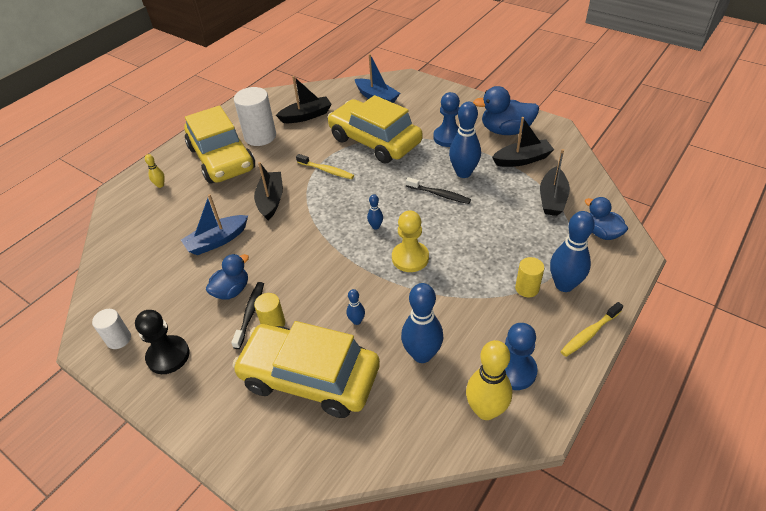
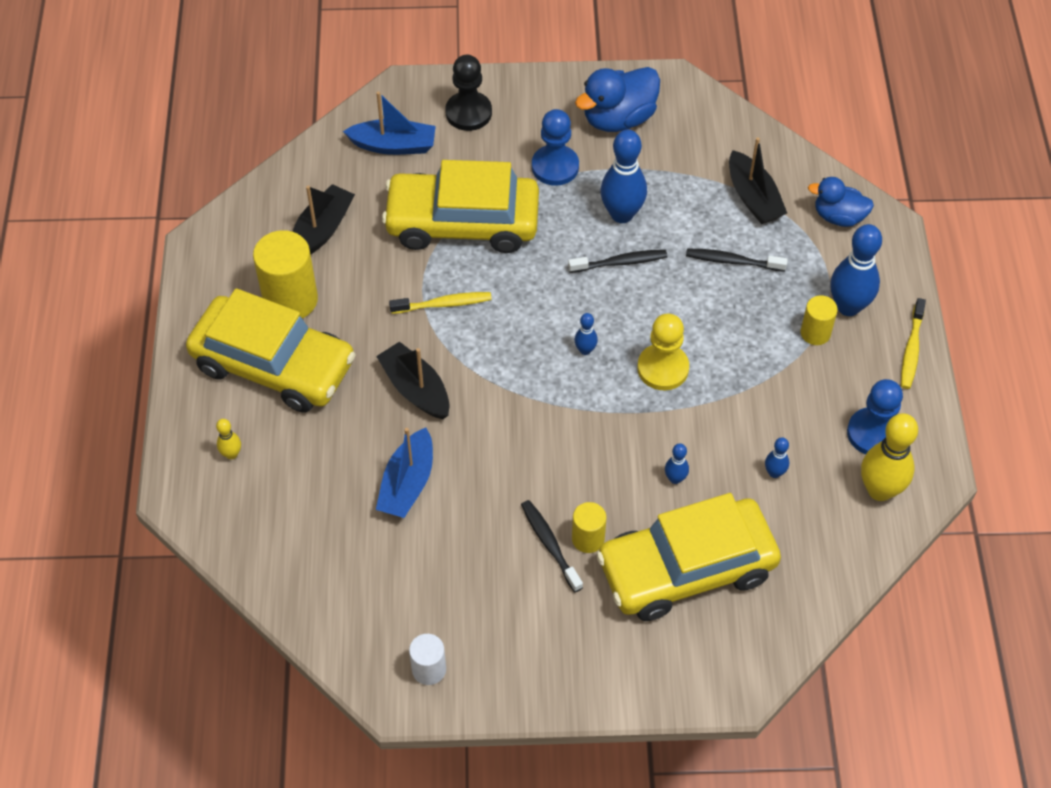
camera: 40 degrees left, 10 degrees up
(168, 356) = (510, 648): black pawn -> black pawn (468, 113)
(232, 290) = (498, 532): blue duck -> none
(260, 136) = (290, 300): white cylinder -> yellow cylinder
(422, 354) = (774, 473): blue bowling pin -> blue bowling pin, size x0.47
(508, 224) = (732, 261): none -> black toothbrush
(522, 159) = (675, 156): black boat -> none

